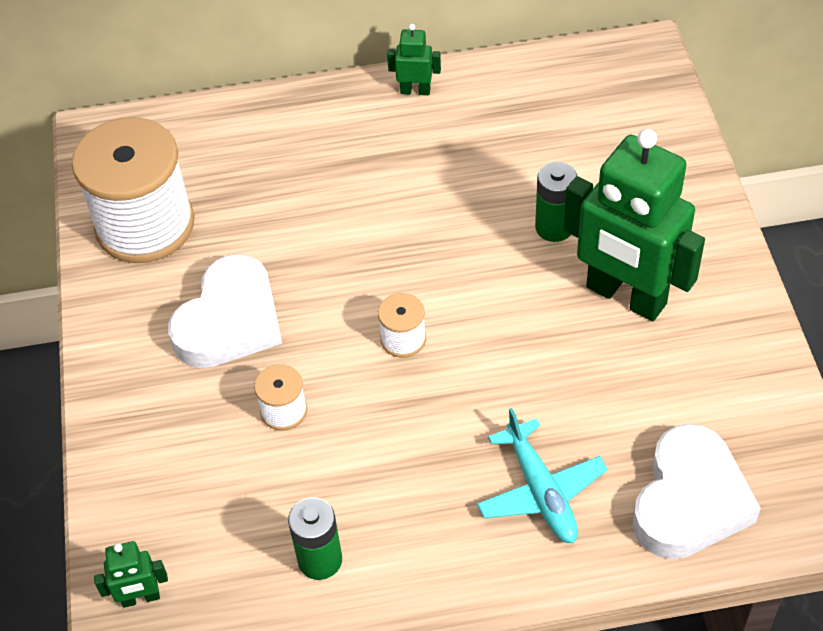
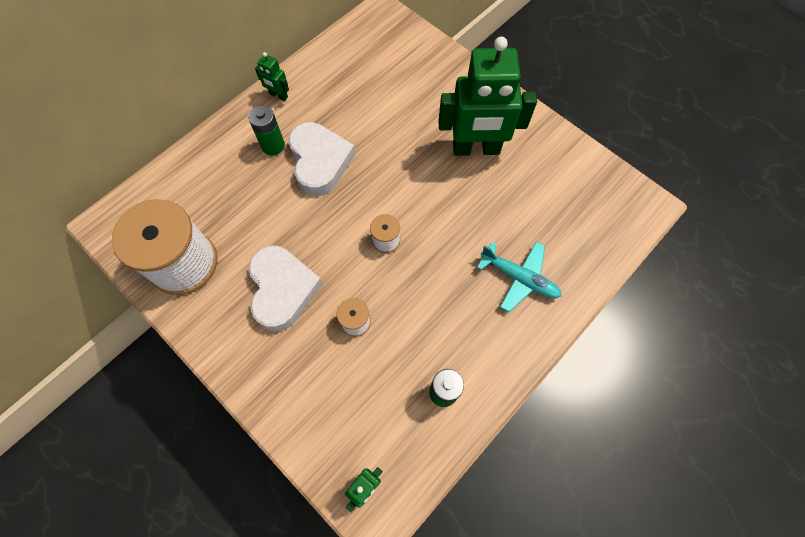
camera: 40 degrees left, 15 degrees up
(415, 91) = (278, 95): green robot -> green robot turned 120 degrees counterclockwise
(554, 227) = (412, 132): green battery -> green battery (273, 146)
(689, 500) = (588, 236): white heart -> white heart (320, 161)

